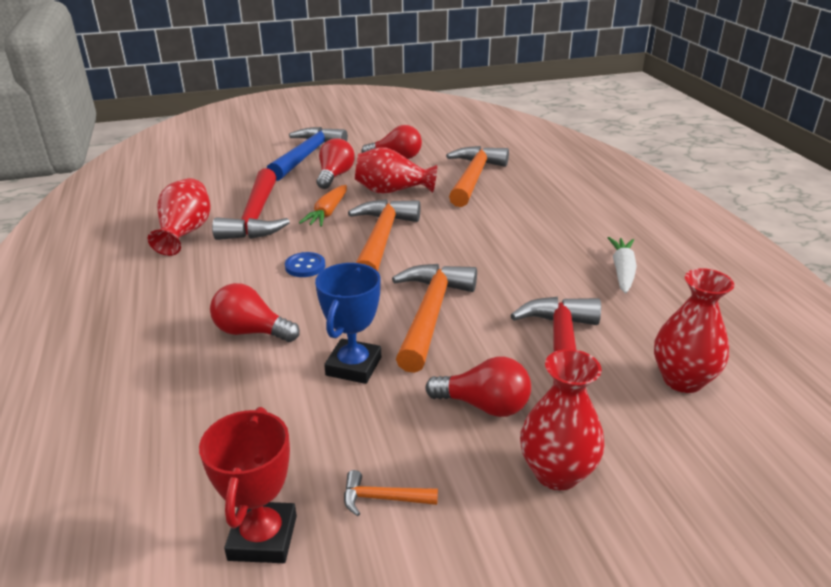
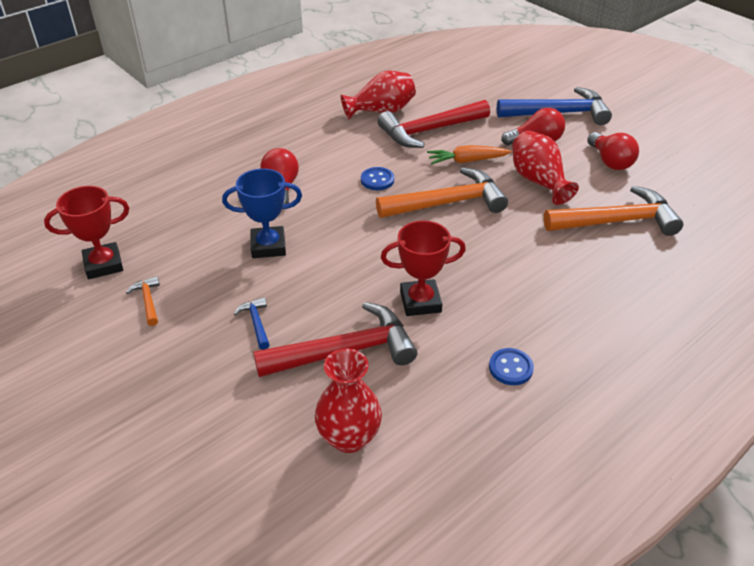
camera: 65 degrees right, 10 degrees up
(430, 314) = (355, 263): orange hammer -> none
(484, 406) = (256, 323): red light bulb -> blue hammer
(514, 291) = (420, 301): none -> red trophy
(556, 473) = (200, 377): red vase -> none
(622, 271) = (510, 368): white carrot -> blue button

